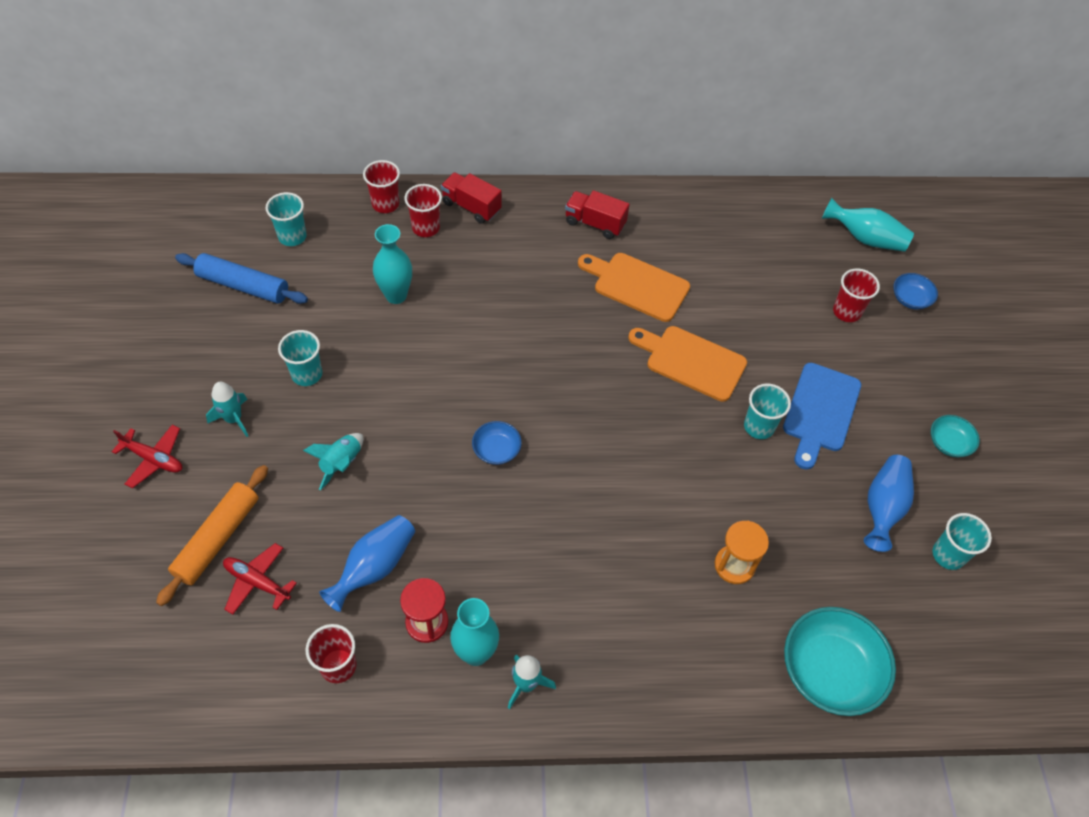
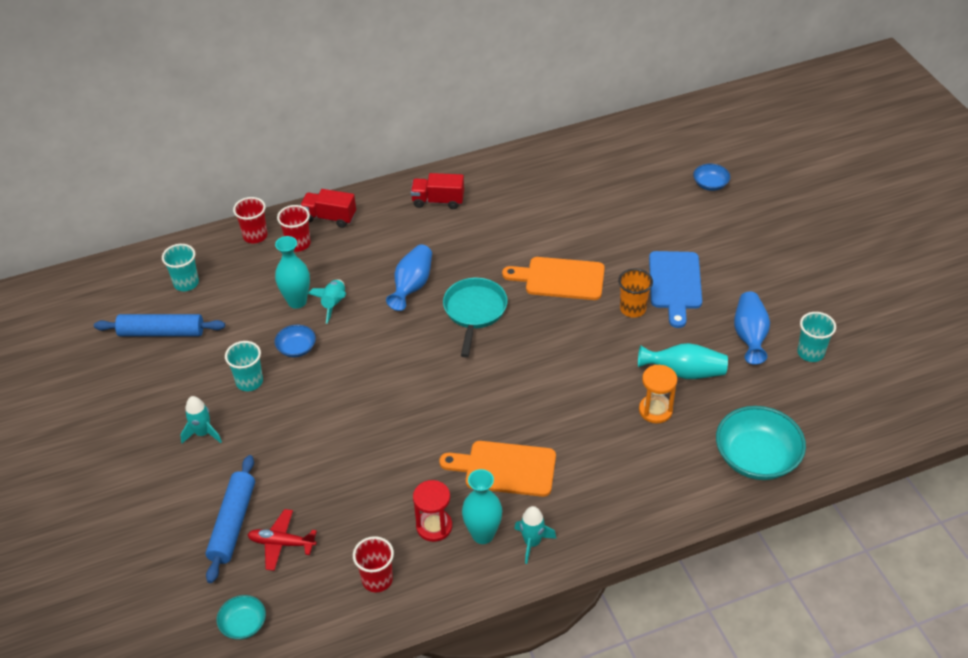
camera: 15 degrees left, 10 degrees down
(153, 459) = (148, 483): red plane -> none
(217, 538) = (233, 523): orange rolling pin -> blue rolling pin
(341, 463) = (310, 437): turquoise rocket -> turquoise rocket (334, 304)
(374, 567) = (373, 502): blue vase -> blue vase (412, 286)
(496, 450) = (433, 388): blue bowl -> blue bowl (296, 348)
(580, 371) = (474, 311): none -> turquoise pan
(637, 285) = (493, 237): orange cutting board -> orange cutting board (505, 468)
(759, 427) = (632, 309): turquoise cup -> orange cup
(846, 312) = (665, 208): red cup -> none
(865, 238) = (658, 151): turquoise vase -> turquoise vase (684, 372)
(949, 443) = (780, 276): turquoise bowl -> turquoise bowl (243, 624)

